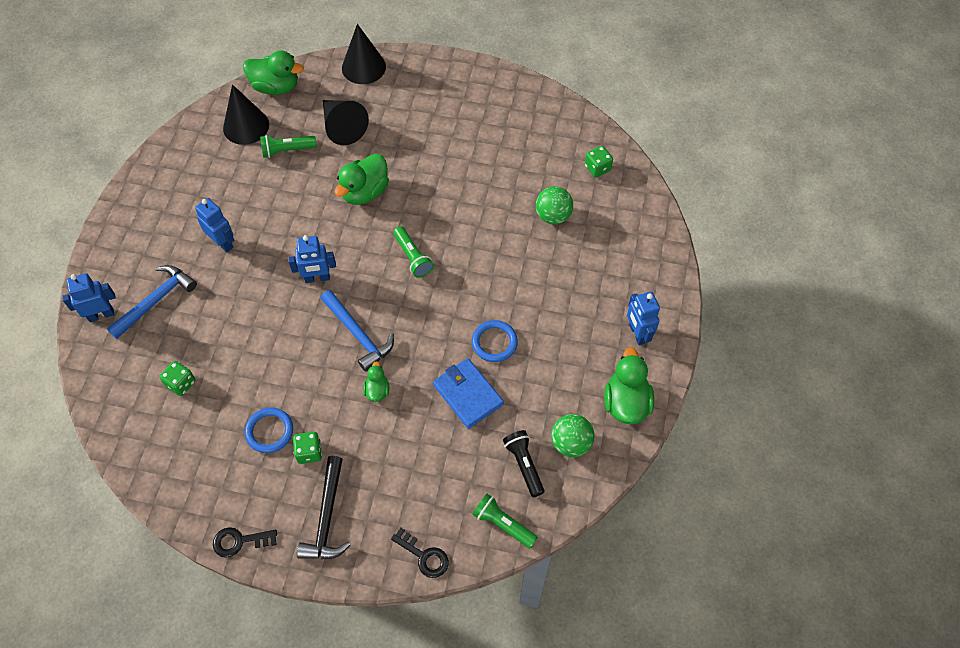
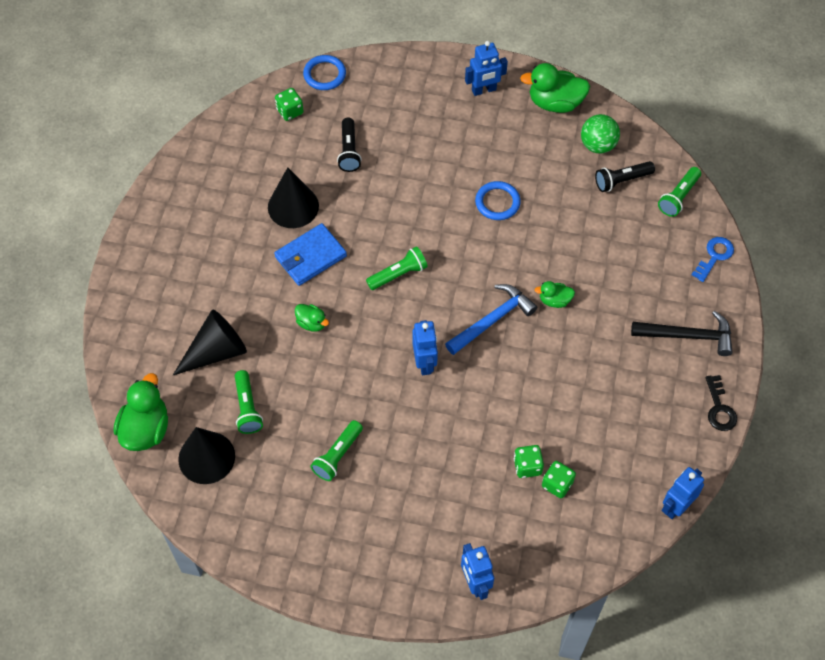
camera: 90 degrees left, 0 degrees up
(156, 300) = (455, 526): blue hammer -> none
(223, 243) = (377, 464): blue robot -> blue robot (676, 506)
(235, 214) = (337, 455): none -> green flashlight
(269, 431) = (605, 393): blue ring -> blue ring (324, 74)
(309, 452) = (624, 355): green dice -> green dice (527, 466)
(363, 67) = (124, 334): black cone -> black cone (293, 206)
(365, 192) = (312, 323): green duck -> green duck, size x0.54
(424, 556) = (714, 256): black key -> blue key
(468, 394) = (554, 224): blue wallet -> blue wallet (310, 256)
(553, 216) = (349, 151): green ball -> black flashlight

